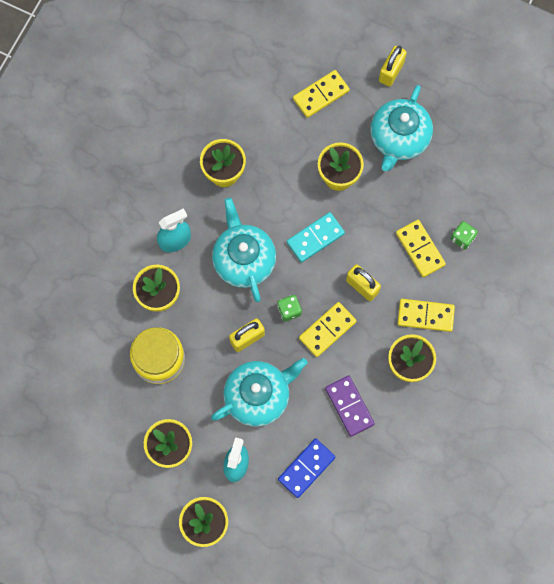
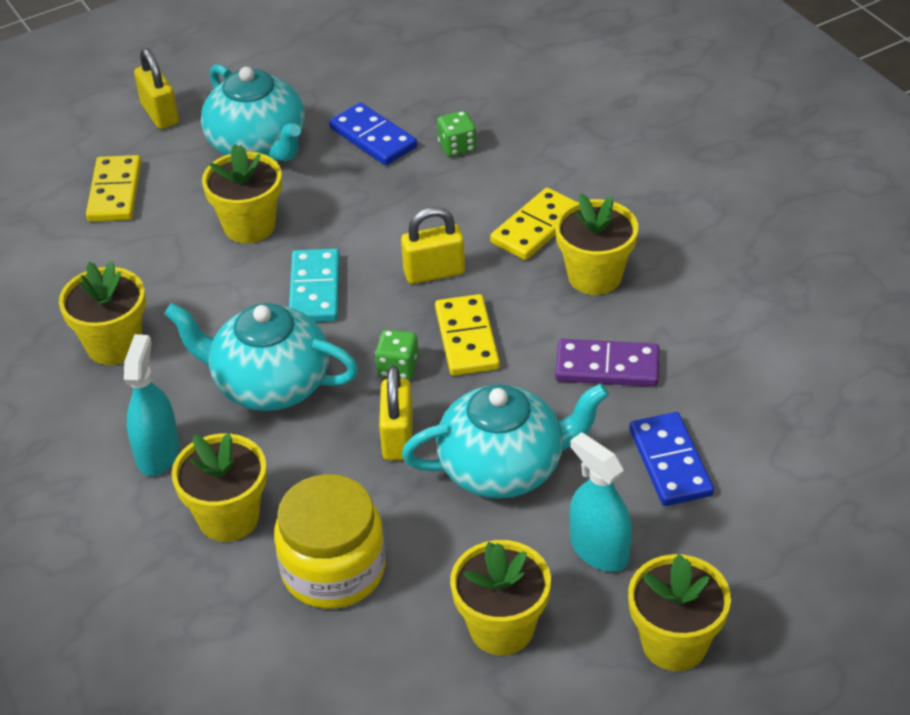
camera: 55 degrees left, 30 degrees down
(258, 396) = (504, 467): turquoise teapot -> turquoise teapot turned 75 degrees clockwise
(420, 249) = (434, 192): yellow domino -> none
(442, 191) = (373, 138): none -> blue domino

